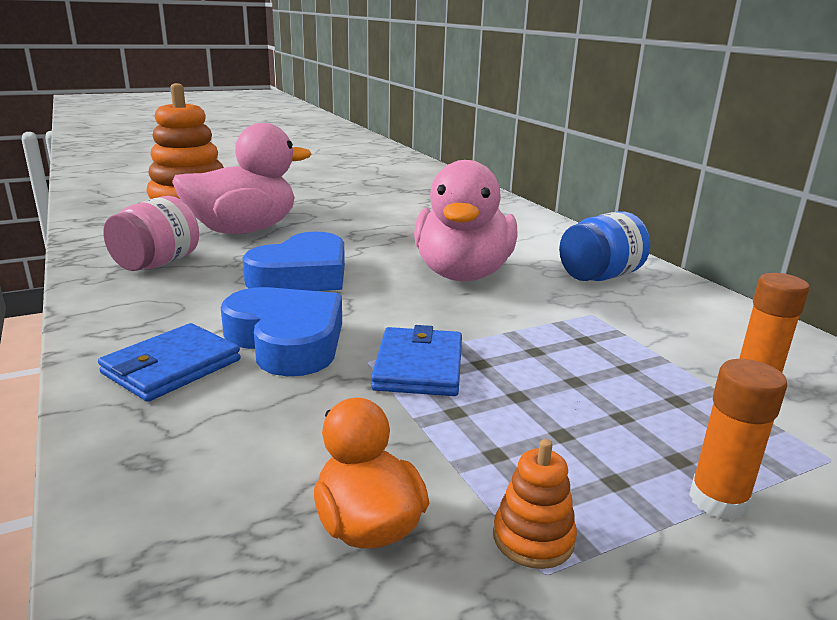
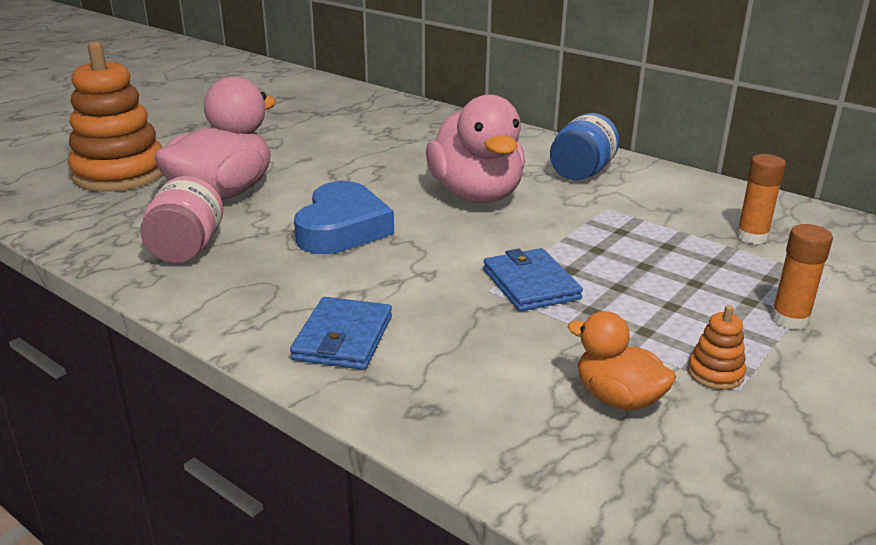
camera: 25 degrees left, 5 degrees up
(287, 340) = (407, 291): blue heart -> none

